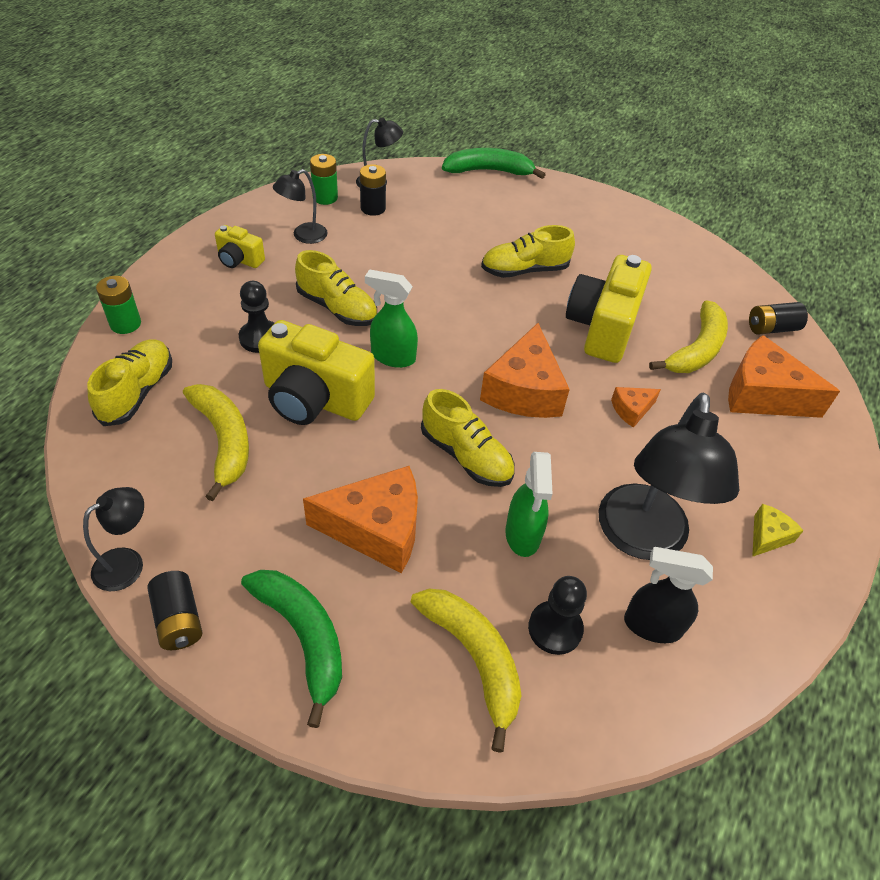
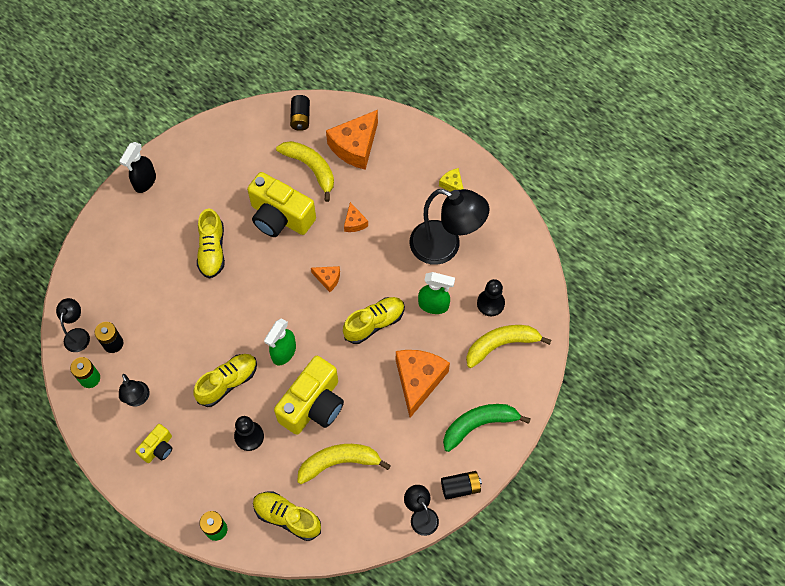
camera: 75 degrees left, 15 degrees up
(488, 171) = (81, 247): green banana -> none
(524, 390) = (328, 279): orange cheese -> orange cheese, size x0.48
(651, 625) = (495, 258): black spray bottle -> black spray bottle (145, 182)

